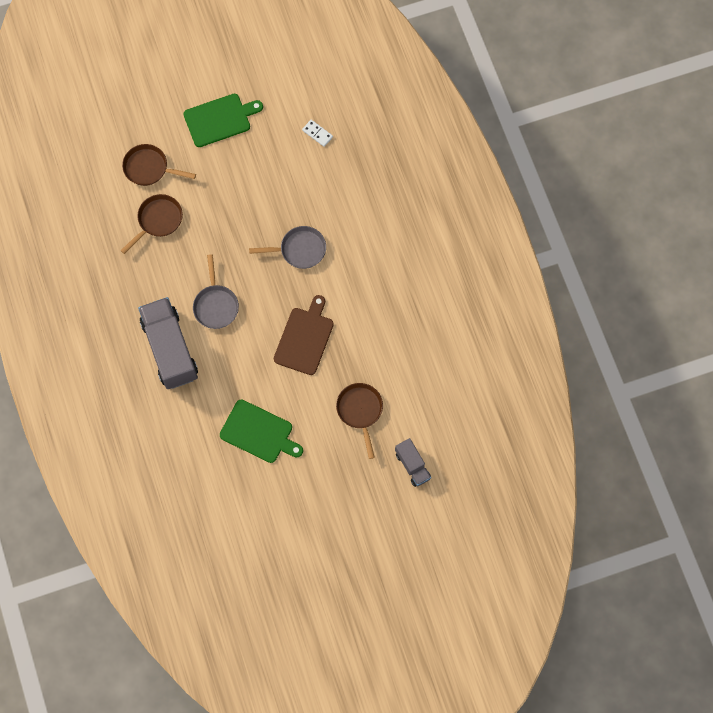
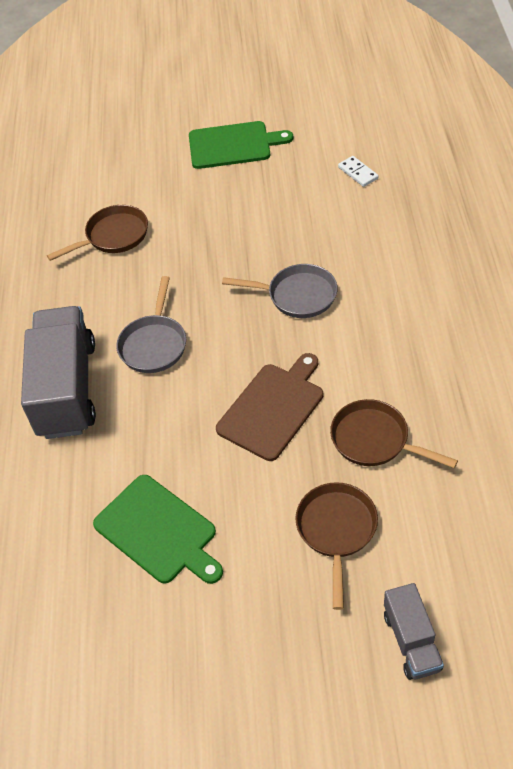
camera: 20 degrees right, 20 degrees down
(149, 168) = (125, 182): brown pan -> brown pan (375, 440)

